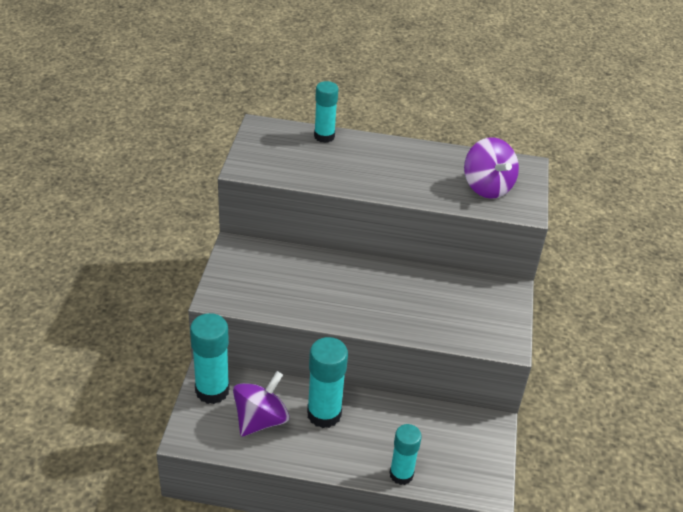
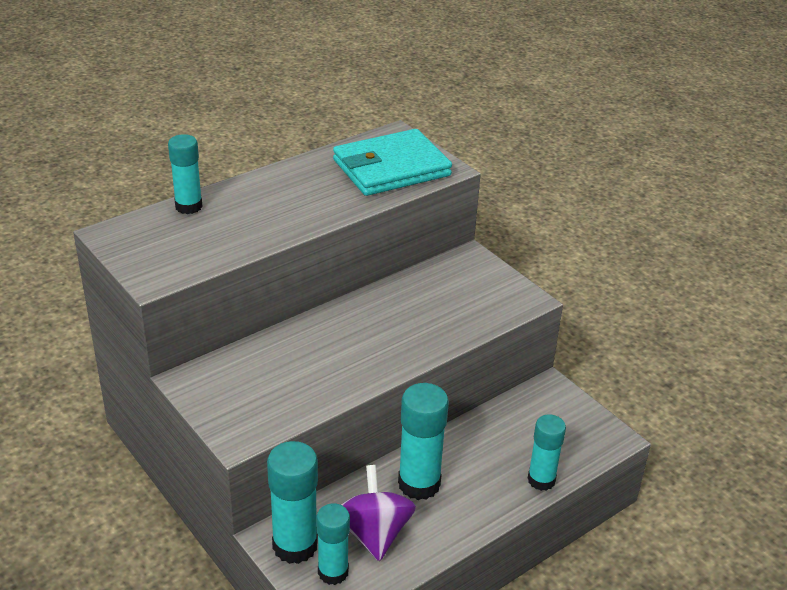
camera: 45 degrees left, 5 degrees down
(211, 421) = (333, 572): none -> turquoise glue stick
(487, 187) = (391, 168): purple spinning top -> turquoise wallet

